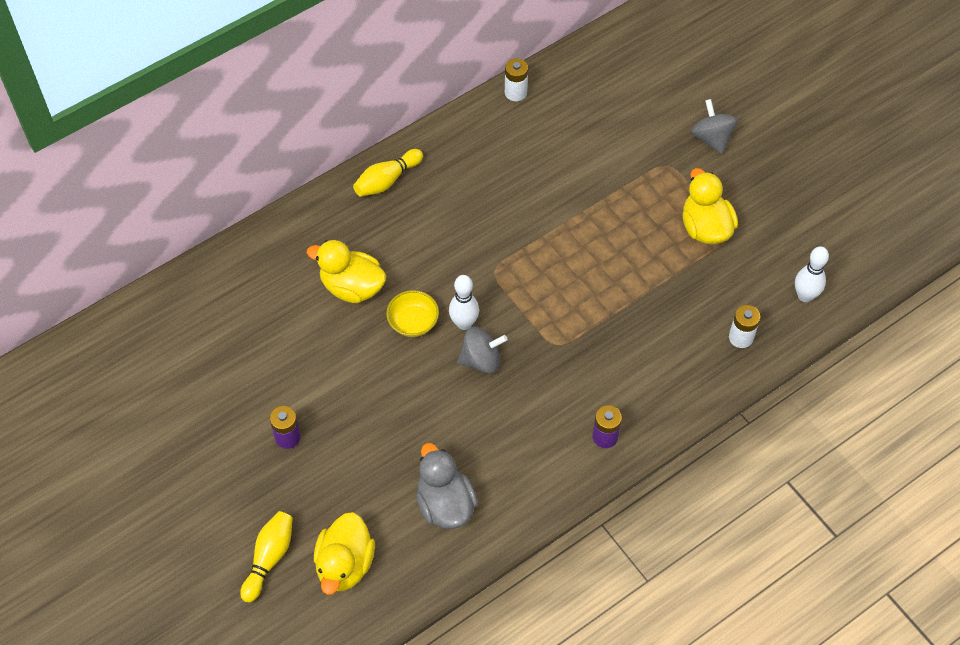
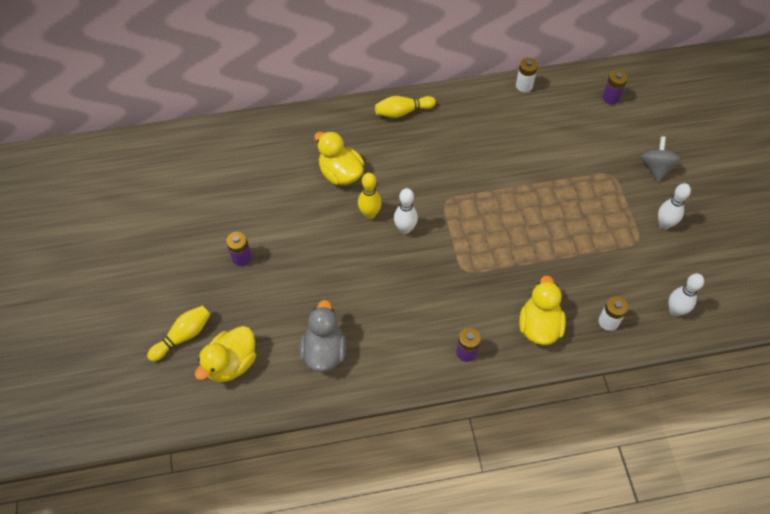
camera: 25 degrees right, 0 degrees up
(413, 322) = (370, 214): yellow bowl -> yellow bowling pin
(481, 360) = (404, 259): grey spinning top -> none
(623, 71) = (611, 98): none -> purple battery
(705, 227) = (619, 230): yellow duck -> yellow duck (539, 326)
(750, 201) = (664, 224): none -> white bowling pin

